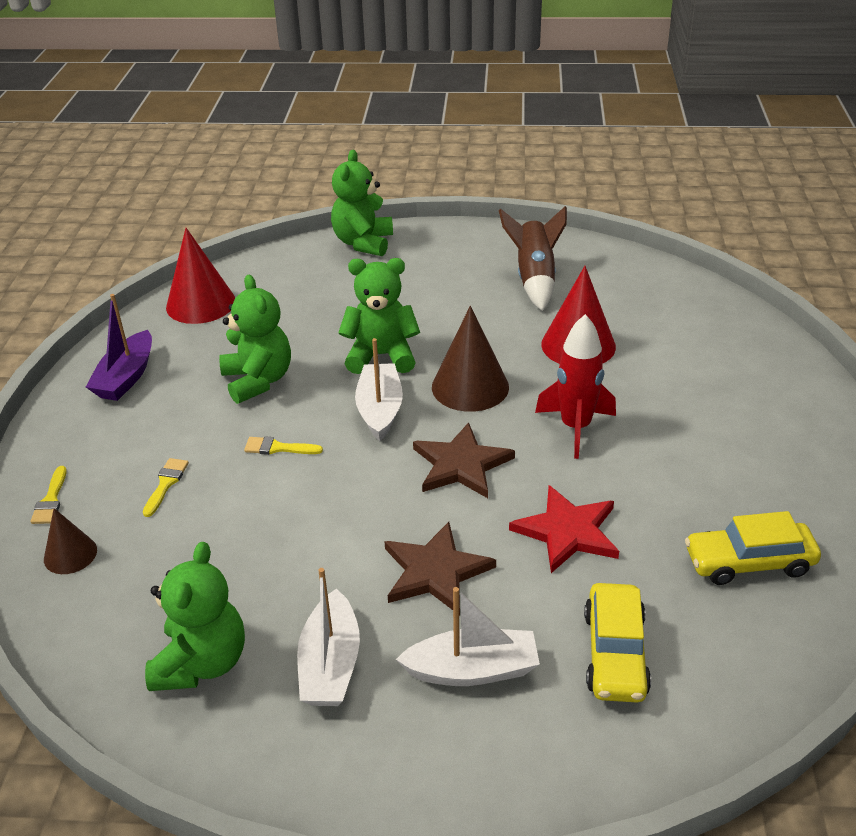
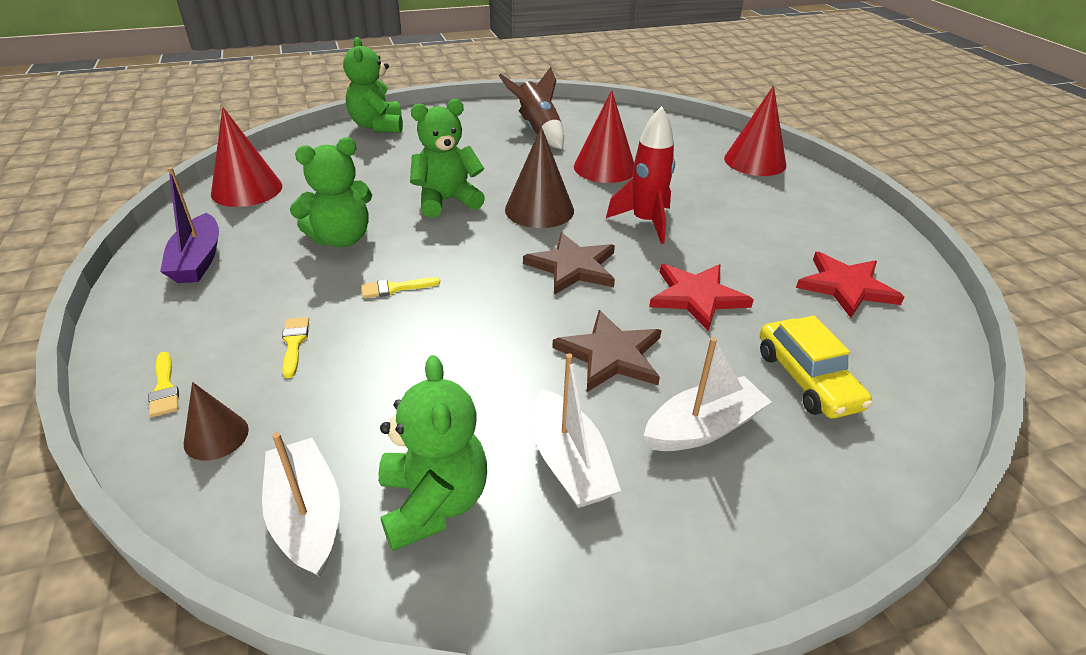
camera: 25 degrees left, 0 degrees up
(258, 380) = (341, 239): green teddy bear -> green teddy bear turned 105 degrees clockwise
(380, 410) = (472, 240): white boat -> white boat (307, 516)
(749, 562) = (846, 286): yellow car -> red star
(771, 371) = (755, 161): none -> red cone

